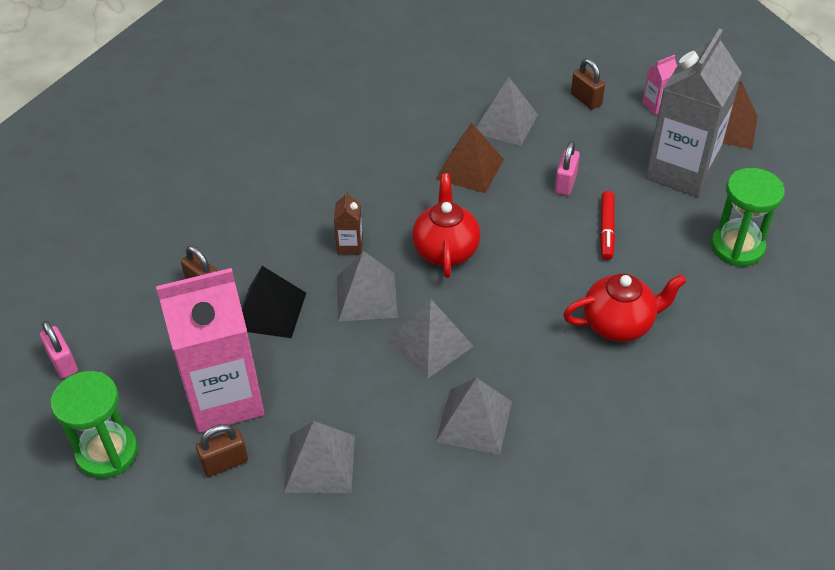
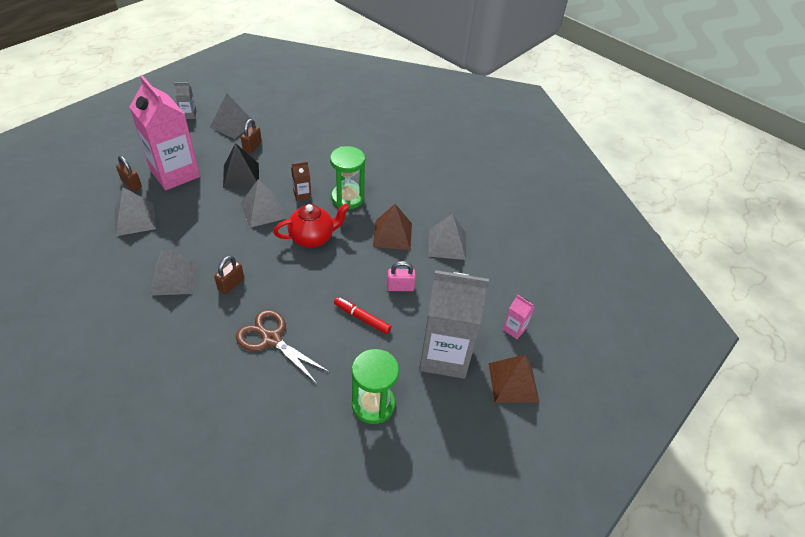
camera: 65 degrees right, 0 degrees up
(63, 363) = (188, 115): pink padlock -> grey carton
(107, 452) = (134, 143): green hourglass -> green hourglass (347, 198)
(430, 343) = (232, 246): grey pyramid -> grey pyramid (232, 125)
(586, 99) = (497, 284): brown padlock -> brown padlock (231, 284)
(606, 230) = (362, 318): red marker -> red marker turned 45 degrees clockwise
(618, 324) = (271, 339): red teapot -> brown scissors

